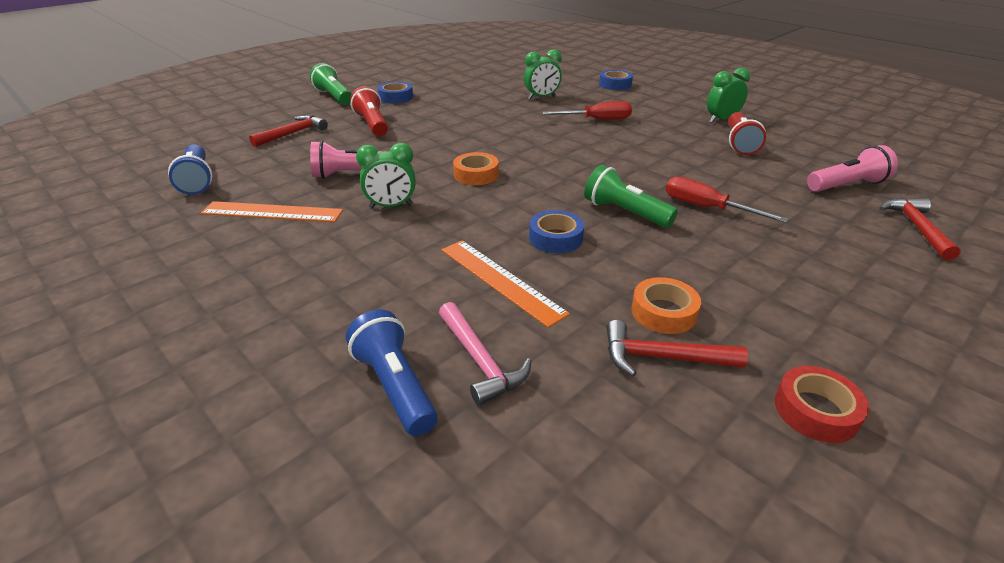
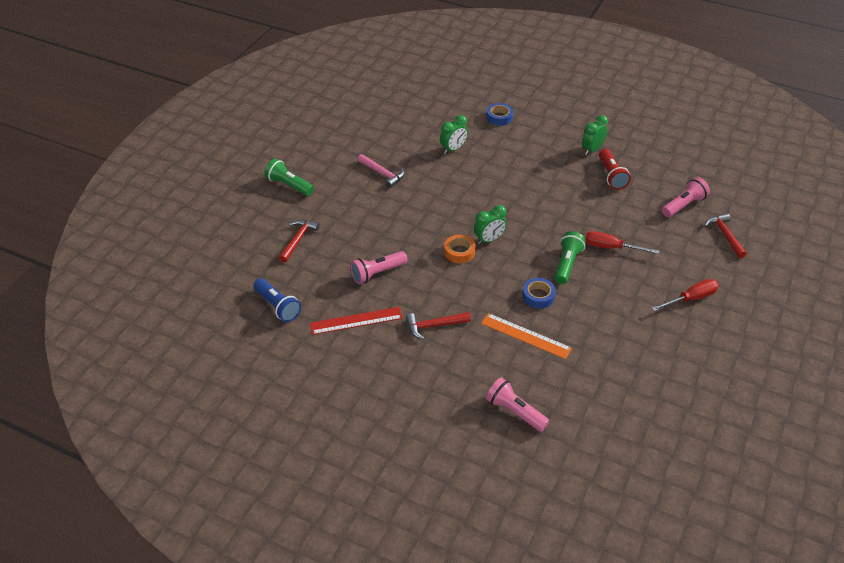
camera: 20 degrees left, 10 degrees up
(272, 212) = (356, 321): orange ruler -> red ruler
(372, 124) = (349, 214): red flashlight -> none
(391, 206) = (426, 296): green clock -> green clock (489, 240)
(395, 386) = (515, 411): blue flashlight -> pink flashlight
(396, 97) = (340, 174): blue tape -> none
(480, 361) = (544, 387): pink hammer -> pink hammer (382, 173)
(597, 120) = (507, 170): red screwdriver -> red screwdriver (691, 298)
(625, 212) = (567, 264): green flashlight -> green flashlight turned 90 degrees clockwise
(662, 357) = (624, 360): red hammer -> red hammer (434, 326)
(663, 312) = (615, 333): orange tape -> none
(816, 410) = (695, 369): red tape -> none

